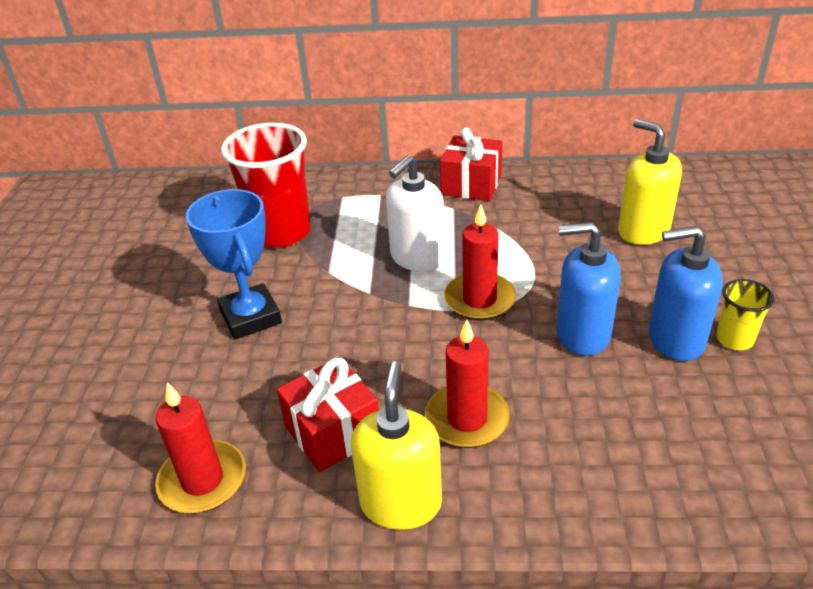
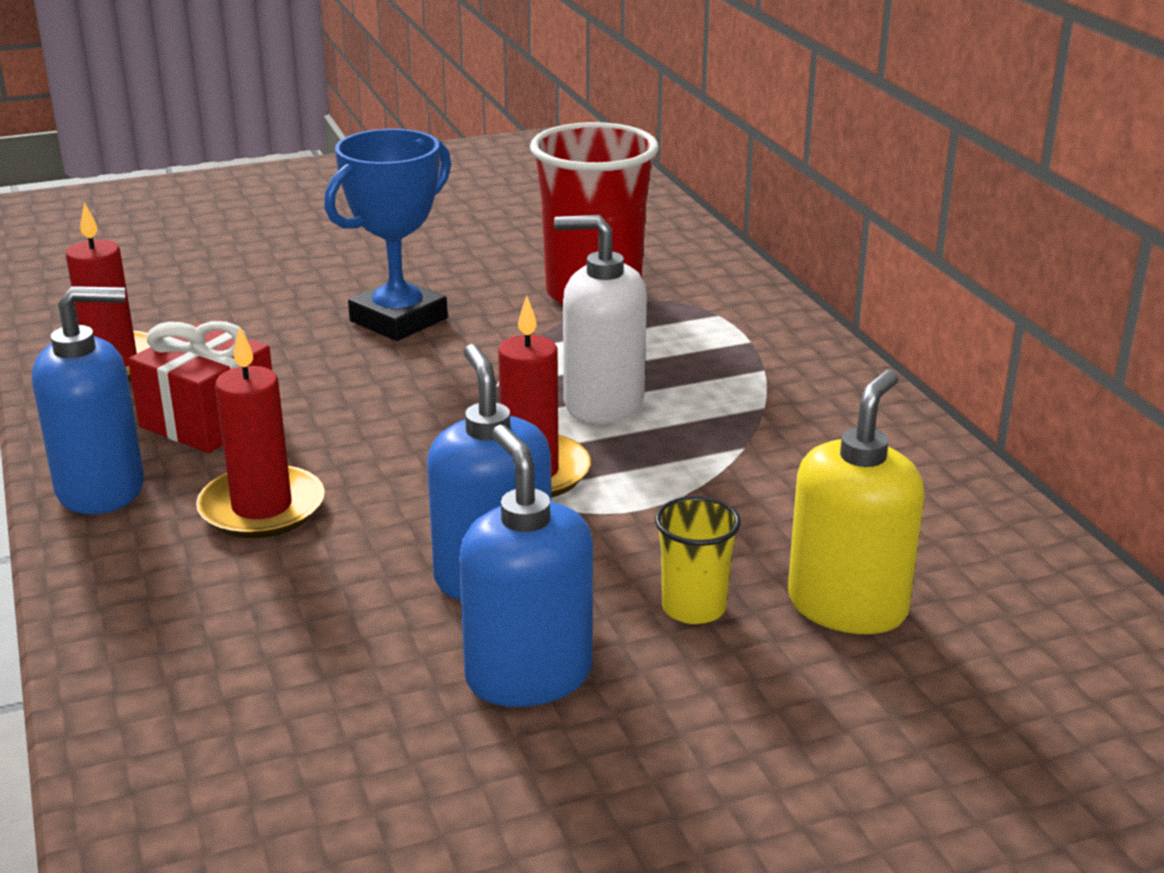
camera: 65 degrees right, 10 degrees down
(401, 503) = (101, 489): yellow soap dispenser -> blue soap dispenser
(471, 185) = (849, 409): red gift -> none
(734, 339) = (563, 745): yellow cup -> yellow cup (693, 608)

